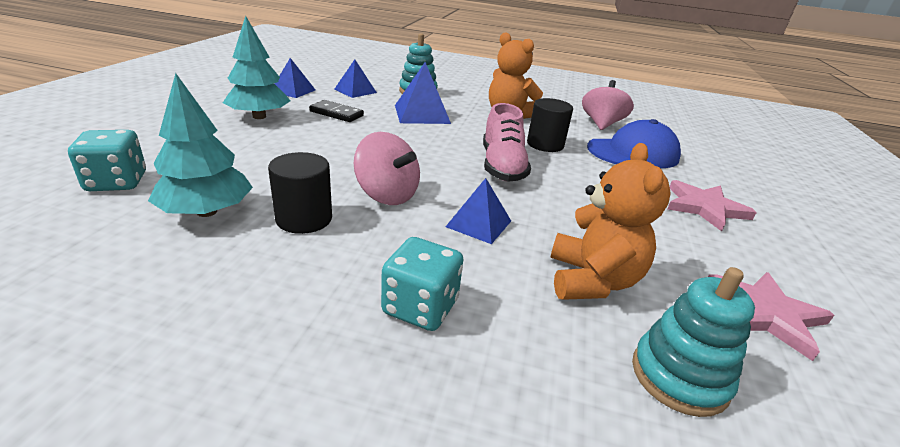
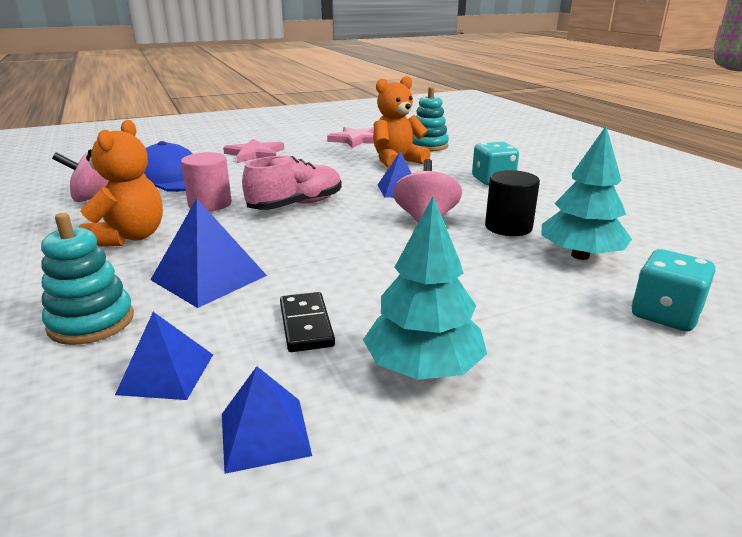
camera: 125 degrees left, 5 degrees down
(545, 144) = (210, 204): black cylinder -> pink cylinder

